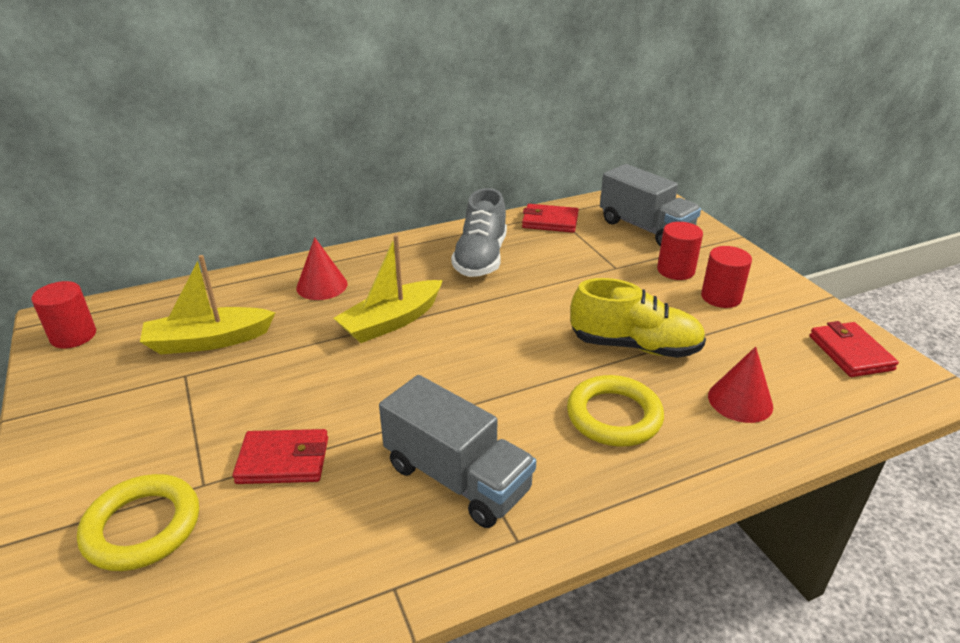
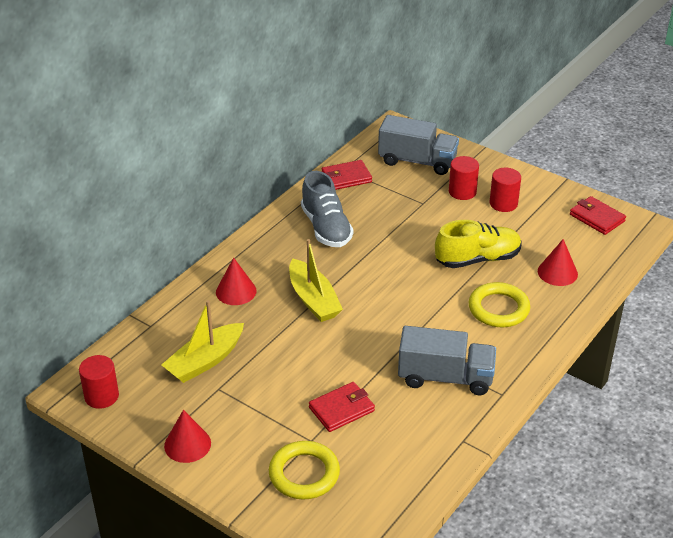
camera: 30 degrees left, 5 degrees up
(76, 423) = (187, 444): none -> red cone
(391, 321) = (313, 299): yellow boat -> yellow boat turned 45 degrees counterclockwise

